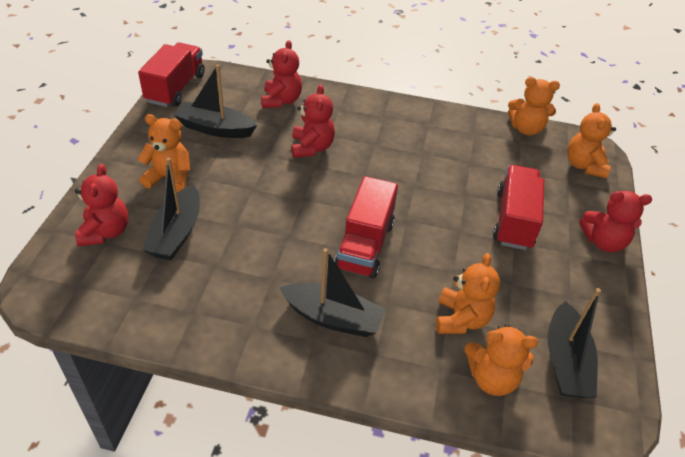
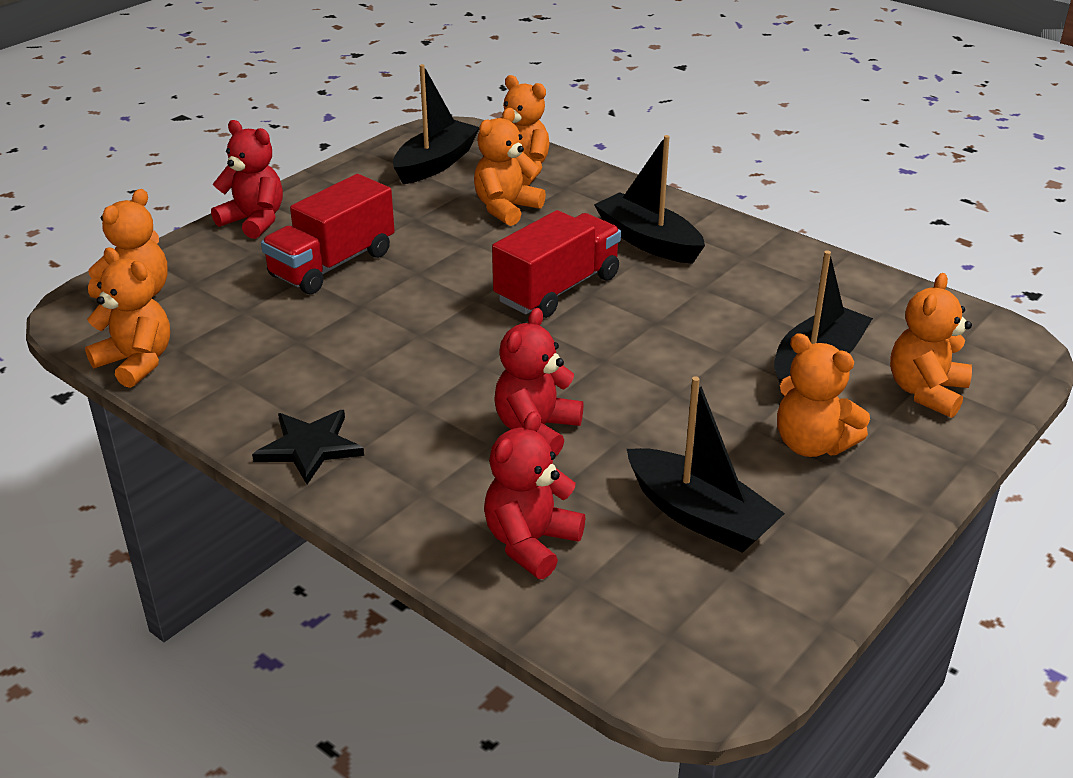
camera: 150 degrees left, 10 degrees down
(105, 232) = (926, 392): red teddy bear -> orange teddy bear
(175, 88) = (757, 647): red truck -> none
(404, 113) = (309, 447): none -> black star

